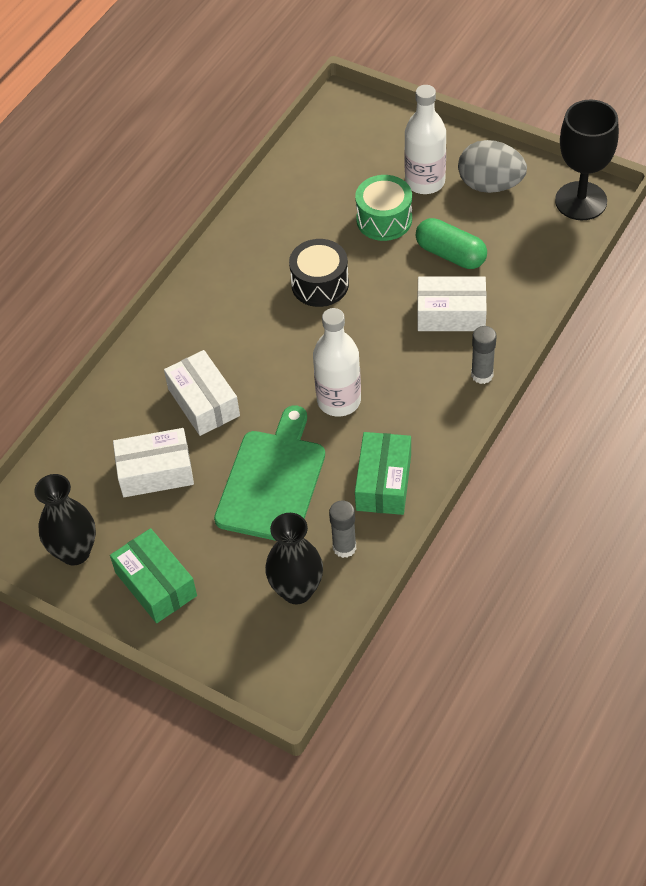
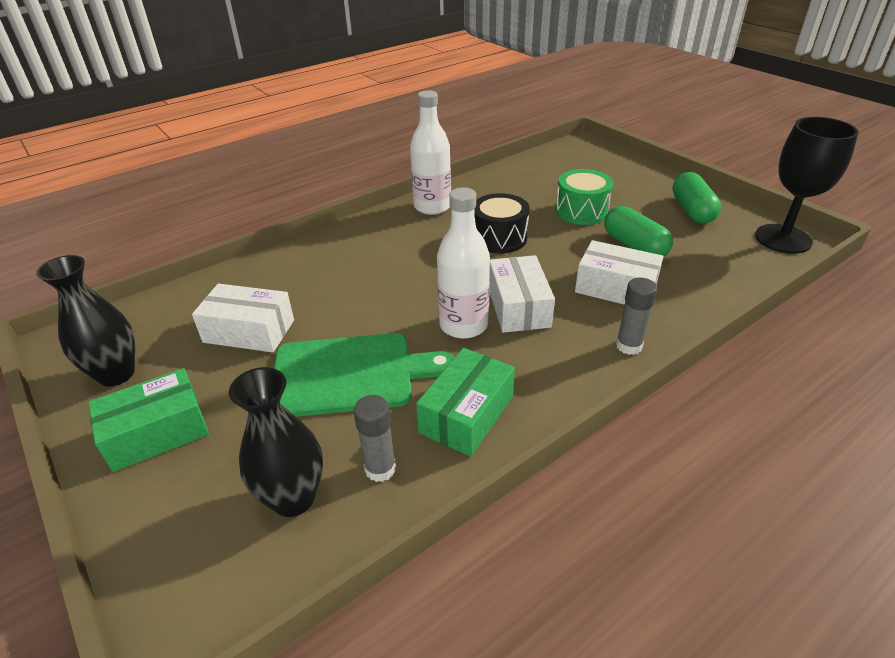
camera: 20 degrees right, 15 degrees down
(156, 584) = (157, 432): green box -> green box turned 75 degrees clockwise
(203, 402) = (336, 291): white box -> white box (518, 307)
(272, 481) = (350, 374): green cutting board -> green cutting board turned 45 degrees clockwise
(425, 182) = (630, 197): white bottle -> white bottle (432, 207)
(490, 185) = (692, 210): grey egg -> green capsule

